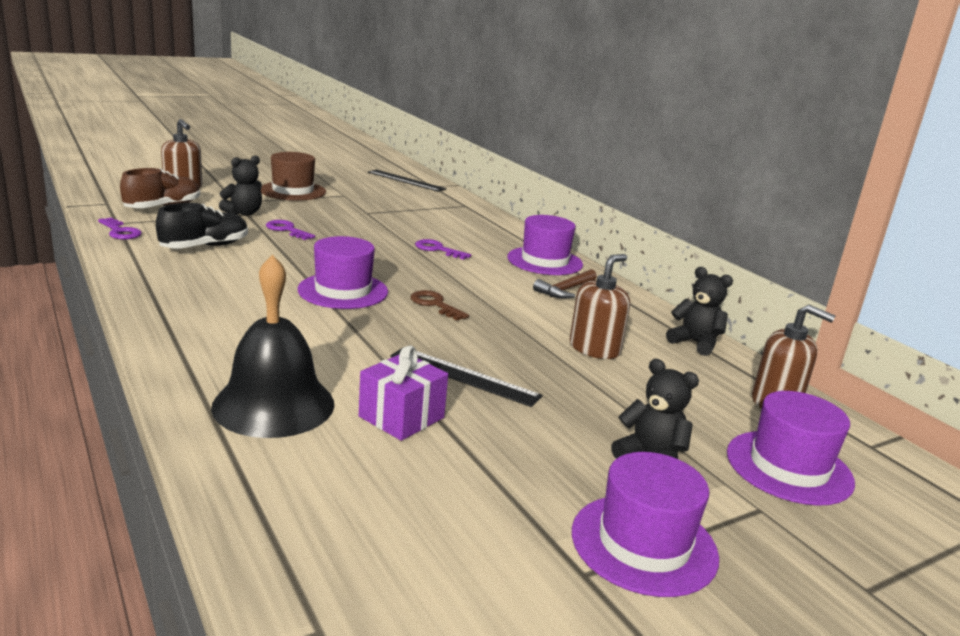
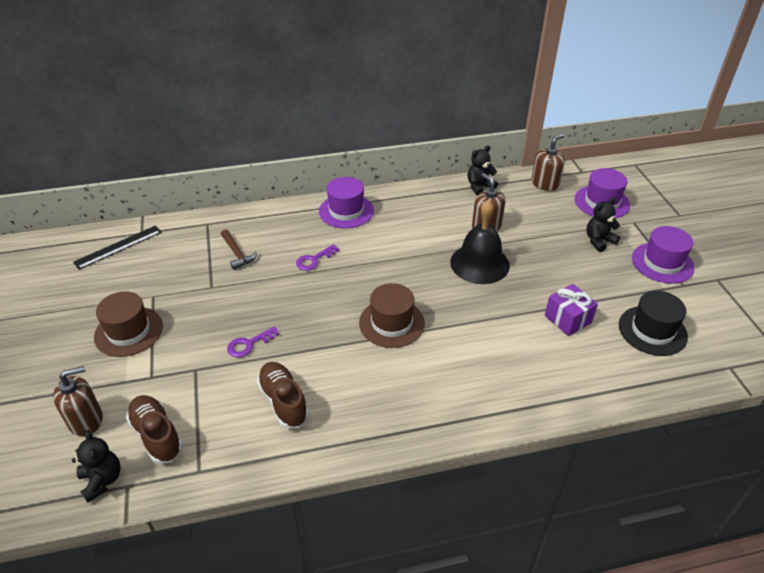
camera: 70 degrees left, 20 degrees up
(120, 232) = (229, 466): purple key -> none
(205, 247) = (283, 401): black shoe -> brown shoe
(244, 213) = (193, 372): black teddy bear -> black teddy bear (102, 480)
(273, 405) = (557, 371): black bell -> black bell (479, 263)
(343, 291) = (391, 323): purple hat -> brown hat
(406, 514) = (652, 330): none -> black hat
(435, 304) = (419, 280): brown key -> none
(464, 376) = (520, 286): black ruler -> none
(565, 290) = (399, 215): brown hammer -> brown hammer (237, 253)

